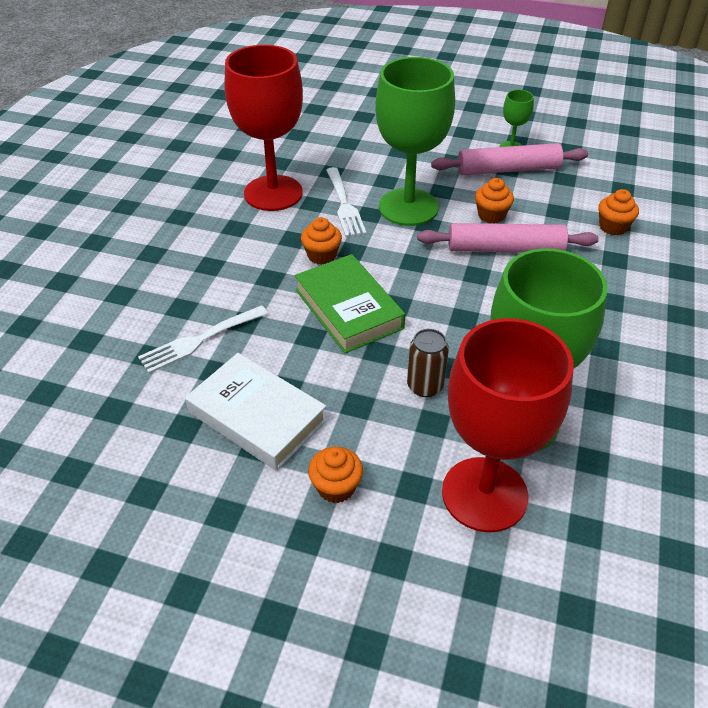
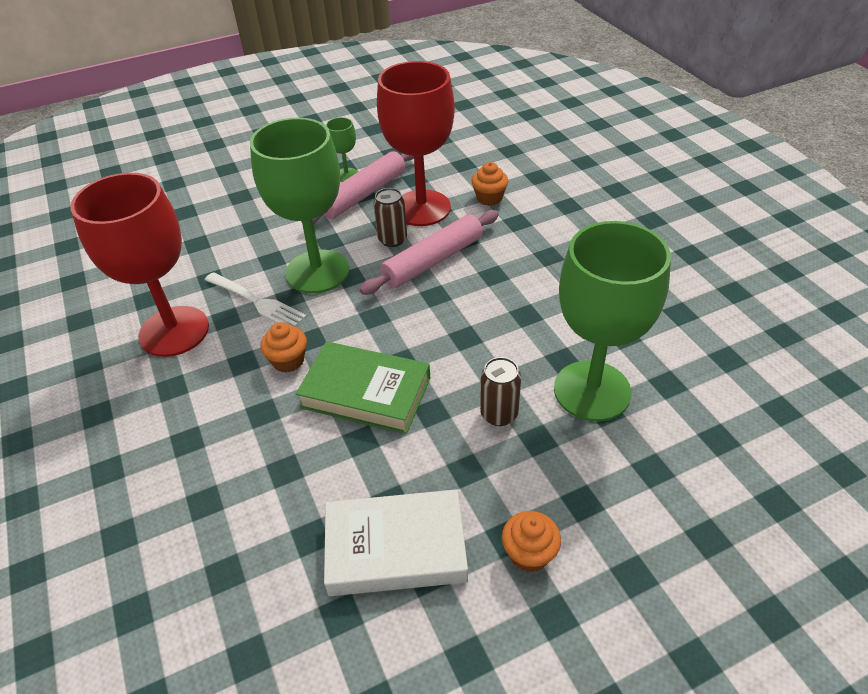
camera: 40 degrees left, 0 degrees up
(200, 340) = (260, 519): white fork -> none
(484, 494) = (633, 466): red goblet -> red goblet (421, 208)
(491, 215) = (392, 239): orange cupcake -> brown can

